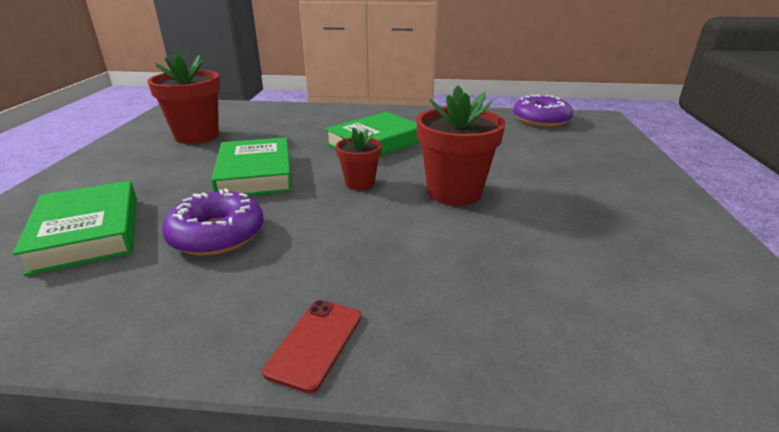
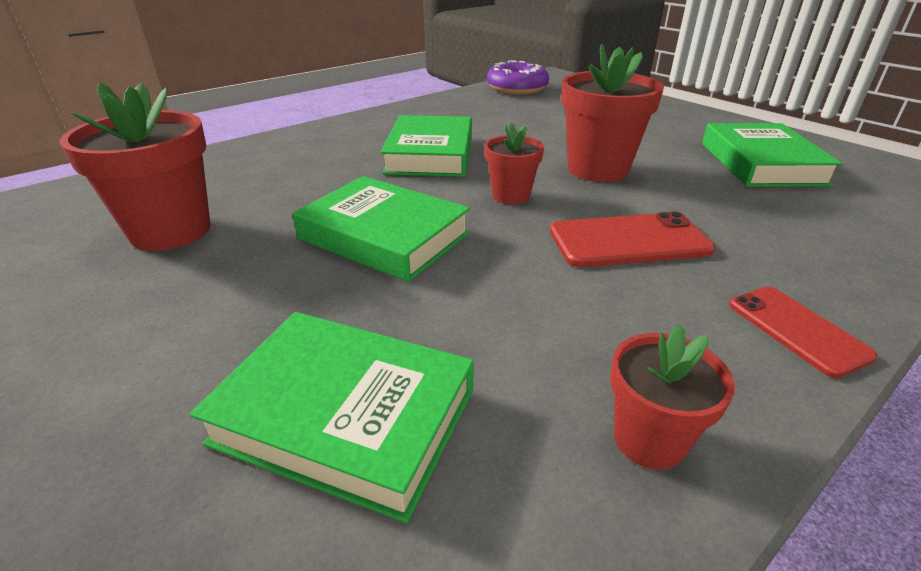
camera: 45 degrees left, 5 degrees up
(129, 319) = (649, 439): none -> red flower pot
(217, 235) = (509, 312): purple donut -> none
(357, 239) = (629, 241): none -> red phone
(613, 248) = (761, 163): none -> green book

